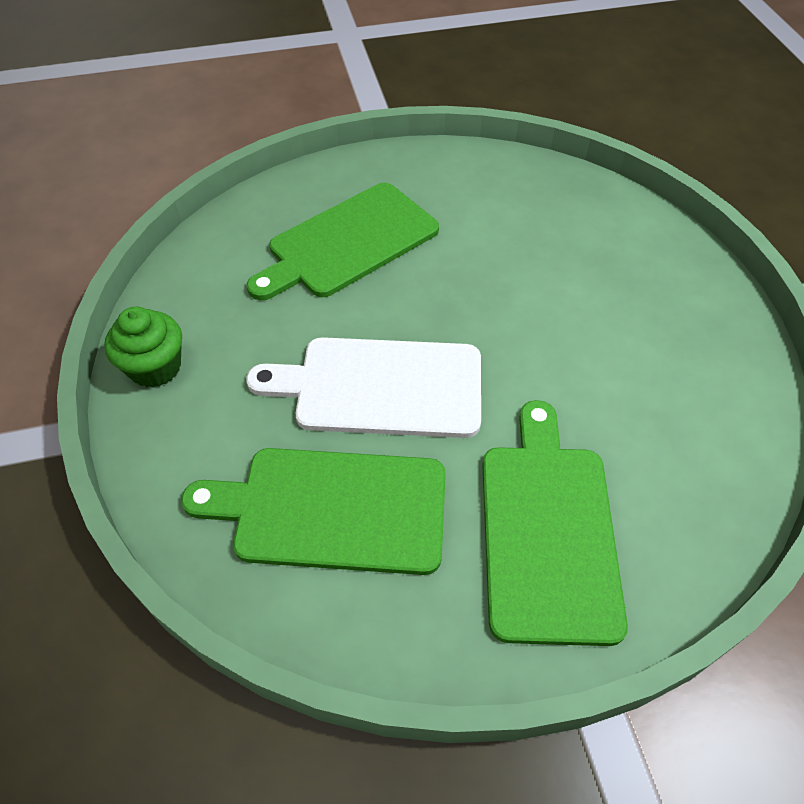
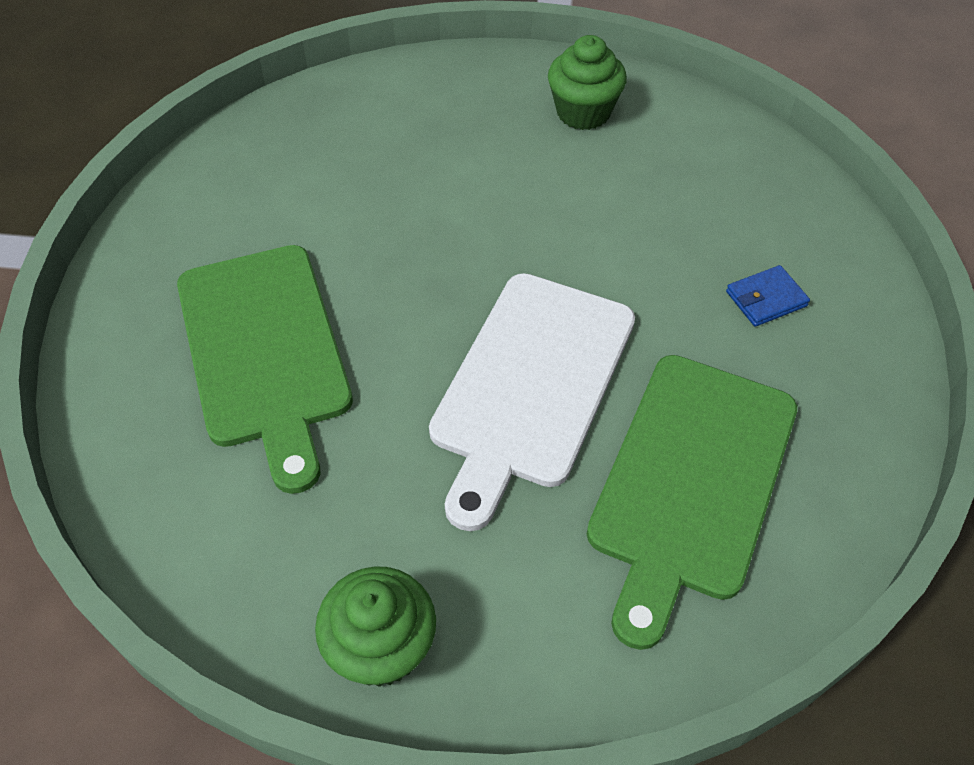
camera: 70 degrees left, 0 degrees up
(547, 530) = (766, 299): green cutting board -> blue wallet
(692, 345) = (583, 112): none -> green cupcake

